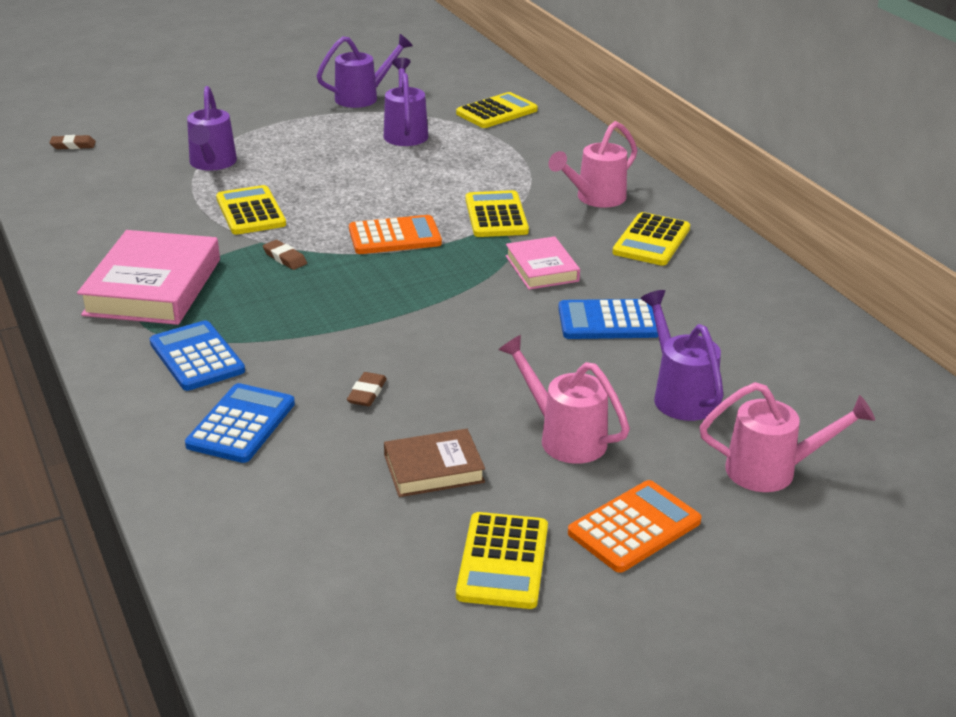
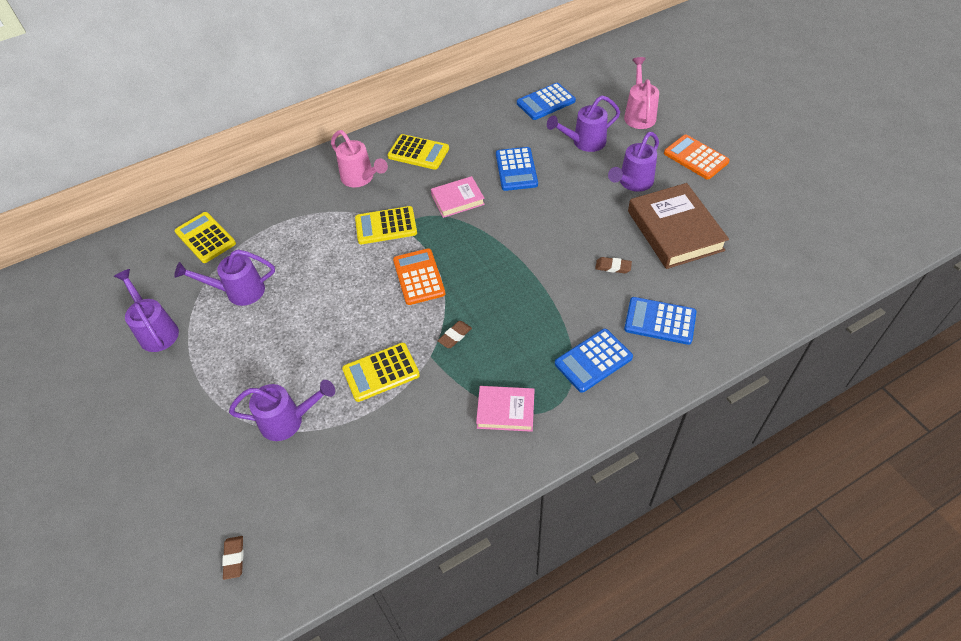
camera: 90 degrees left, 20 degrees up
(153, 287) = (505, 411): pink book -> pink book, size x0.56
(434, 469) = (675, 230): brown book -> brown book, size x1.78
(503, 561) = (736, 199): yellow calculator -> none
(564, 437) = (633, 183): pink watering can -> purple watering can
(797, 363) = (546, 102): none -> blue calculator

